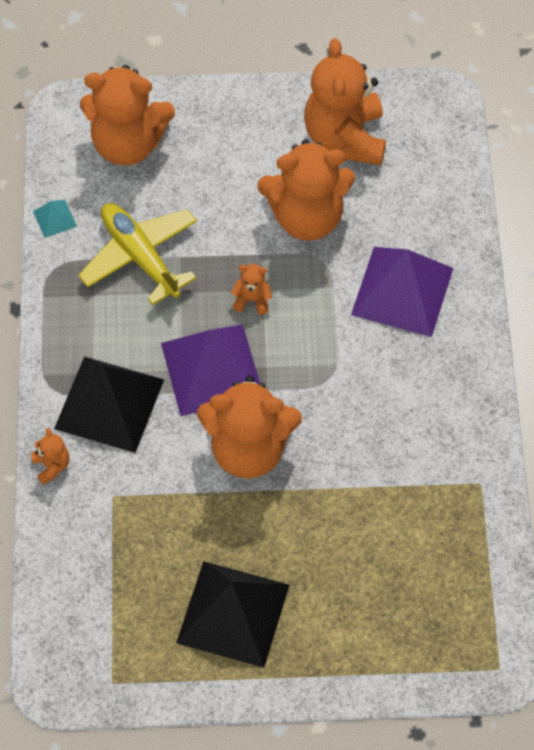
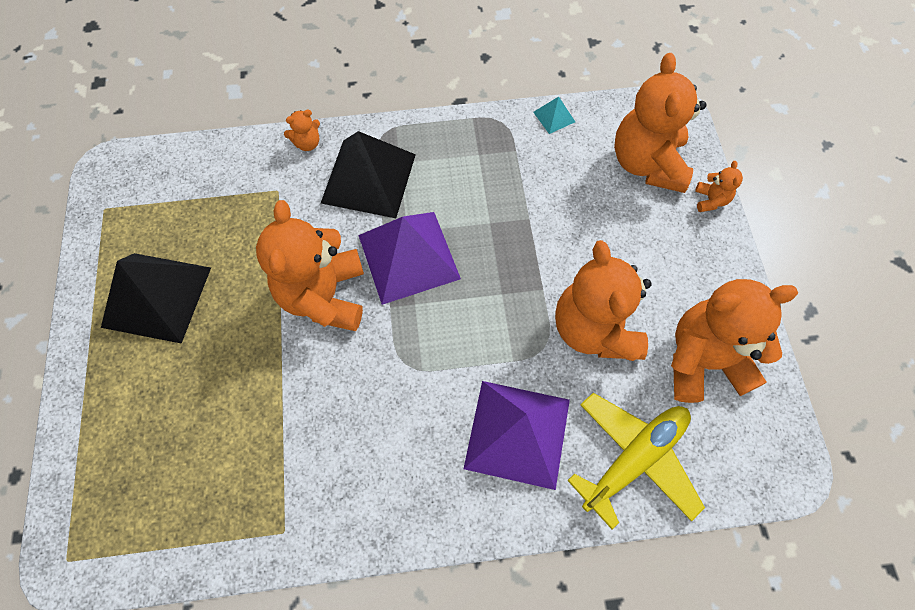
camera: 85 degrees right, 5 degrees up
(140, 257) = (524, 186): yellow plane -> yellow plane (634, 459)
(252, 300) = (489, 285): orange teddy bear -> orange teddy bear (710, 200)

